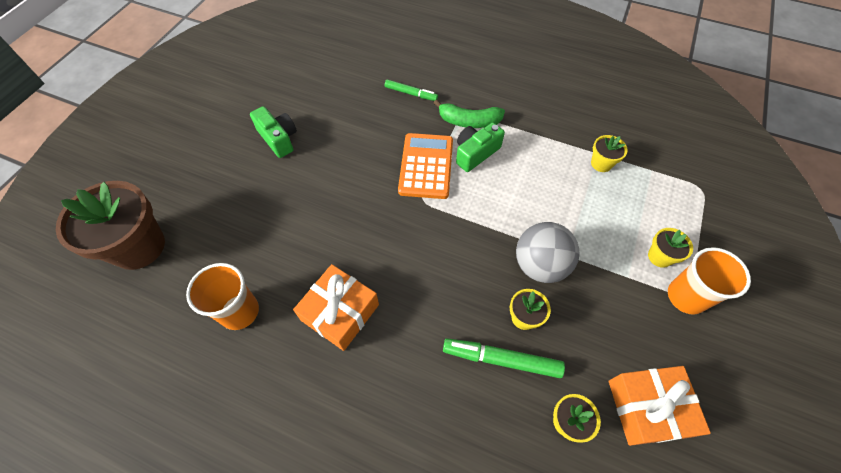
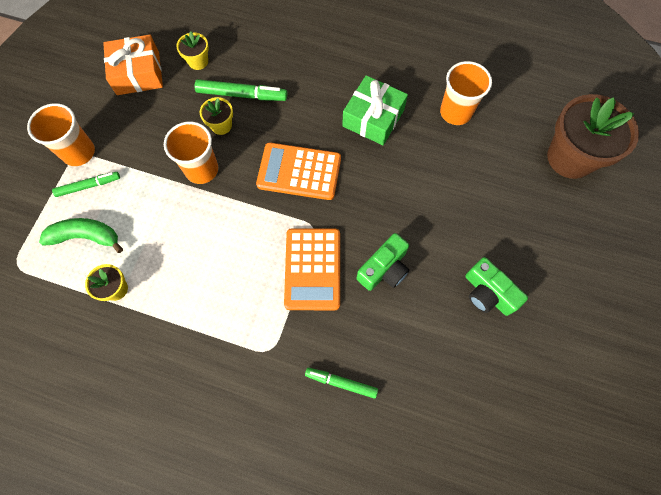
camera: 175 degrees right, 10 degrees up
(340, 312) = (373, 118): orange gift -> green gift
(433, 254) = (299, 172): none -> orange calculator
(469, 121) = (264, 339): green banana -> green banana (86, 236)
(475, 153) = (257, 291): green camera -> green camera (384, 269)
(540, 265) = (202, 169): grey ball -> orange cup
(660, 257) = (88, 186): yellow flower pot -> green marker

